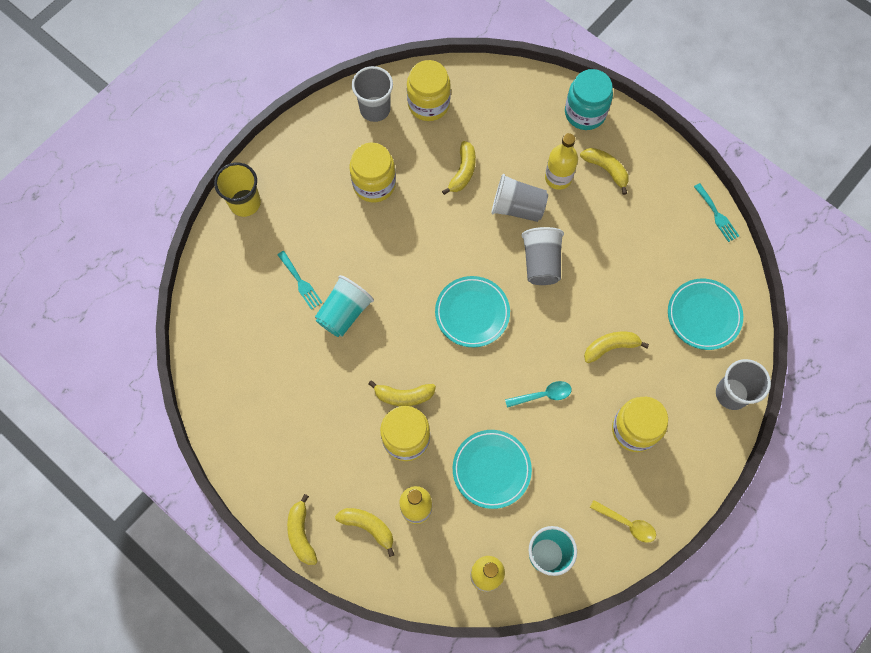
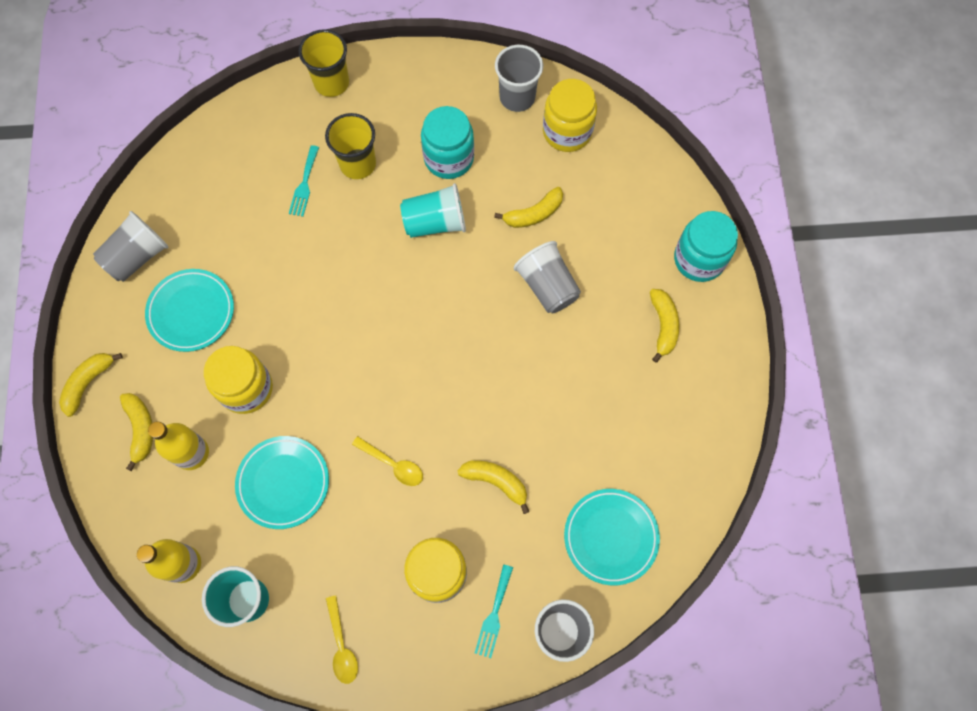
camera: 45 degrees right, 0 degrees up
(320, 239) = (358, 164): none -> yellow cup
(344, 313) = (311, 241): turquoise cup -> turquoise cup (435, 222)
(374, 184) = (449, 158): yellow jar -> turquoise jar
(403, 396) = (282, 352): yellow banana -> none
(472, 313) = (411, 338): turquoise plate -> turquoise plate (191, 312)
(541, 262) = (516, 352): grey cup -> grey cup (137, 256)
(542, 395) = (393, 464): turquoise spoon -> yellow spoon
(558, 178) = (611, 293): yellow bottle -> none
(717, 215) = (724, 460): turquoise fork -> turquoise fork (494, 615)

